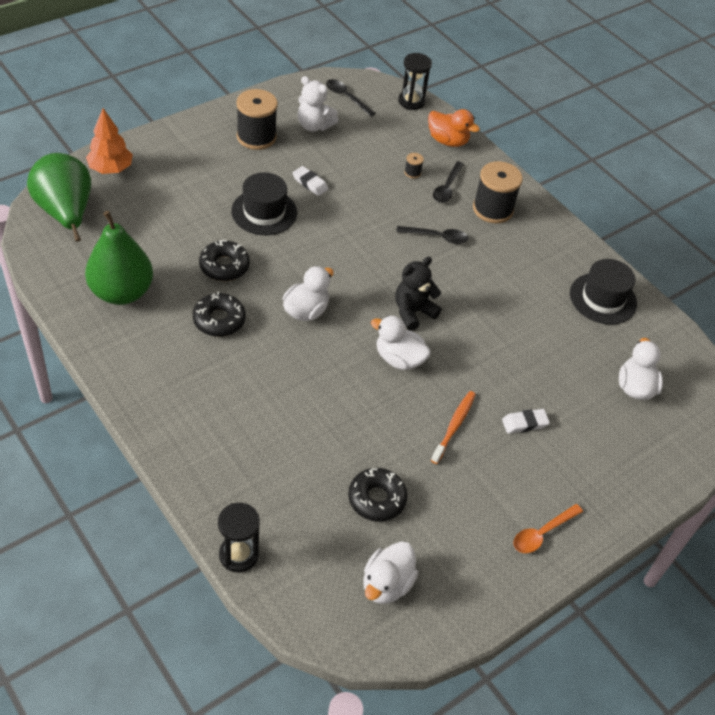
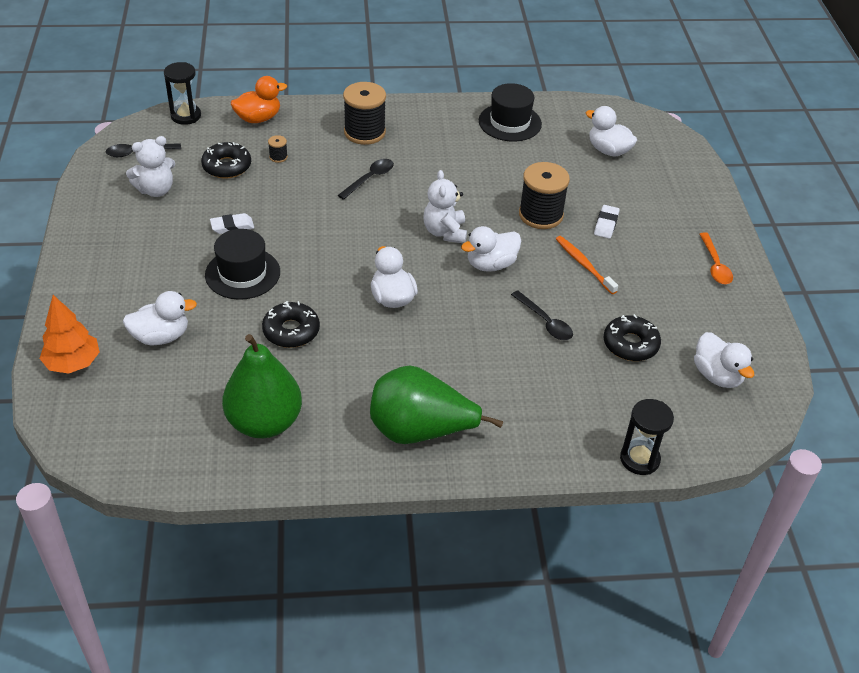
camera: 55 degrees left, 5 degrees down
(66, 213) = (107, 426): green pear -> green pear (420, 431)
(167, 199) = (161, 336): none -> white duck
(219, 320) = (358, 363): black donut -> black donut (227, 166)
(256, 137) = (132, 235): black spool -> black spool (540, 215)
(413, 312) = (445, 232): black teddy bear -> white teddy bear
(447, 188) = (316, 146): black spoon -> black spoon (545, 322)

